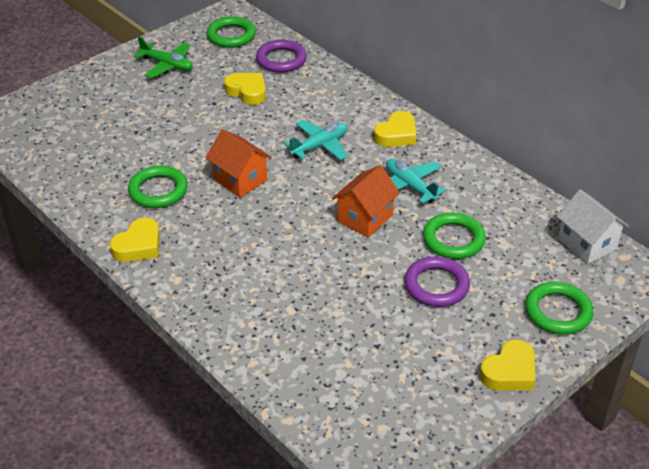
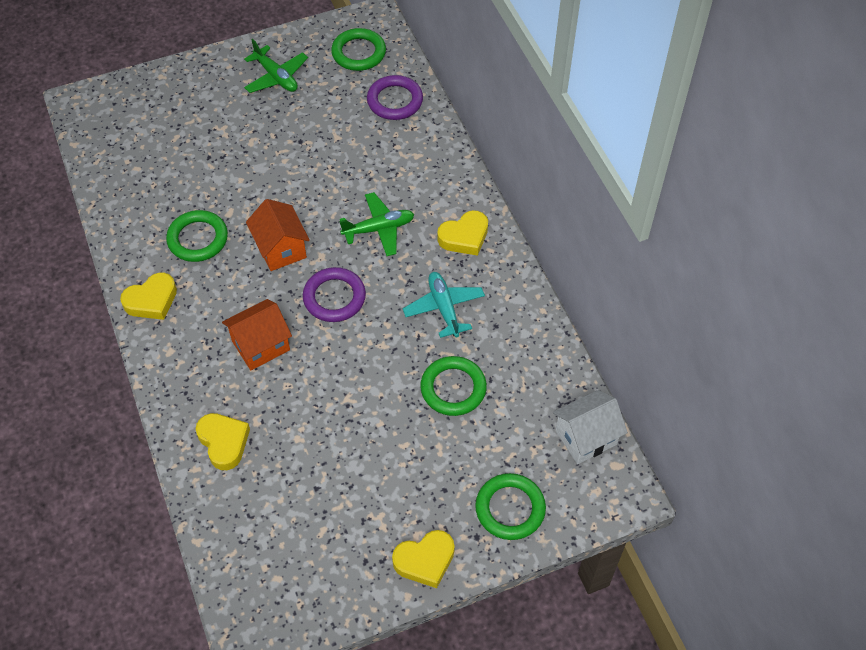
camera: 20 degrees right, 15 degrees up
(247, 92) = (340, 135): yellow heart -> yellow heart (224, 442)
(319, 146) = (379, 229): turquoise plane -> green plane
(365, 218) = (379, 334): orange house -> orange house (261, 345)
(436, 285) = (407, 438): purple ring -> purple ring (334, 297)
(587, 244) = (586, 437): white house -> white house turned 75 degrees clockwise

